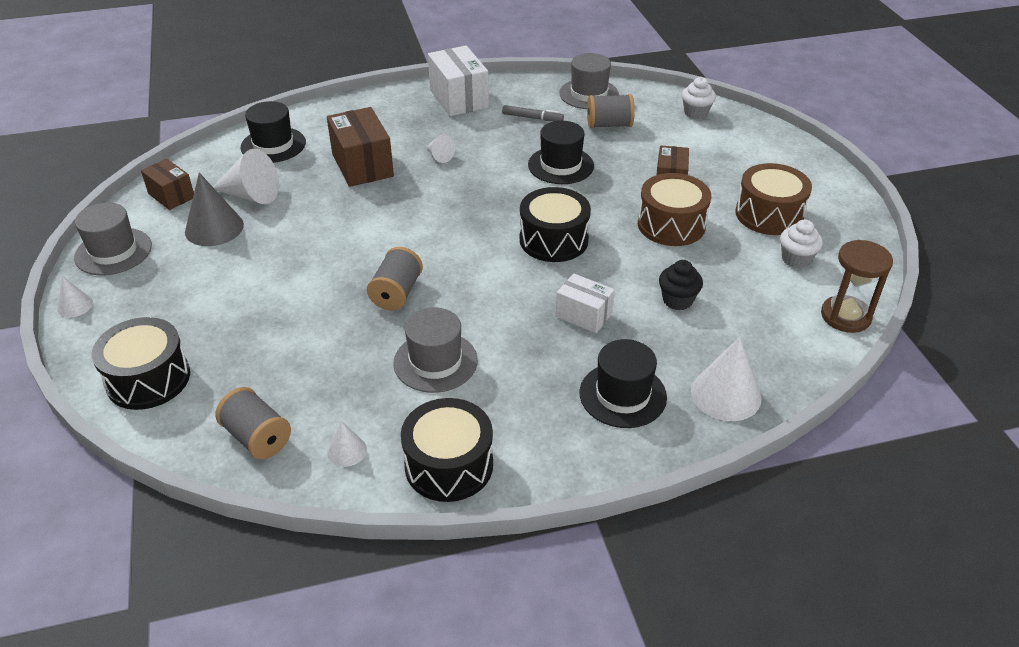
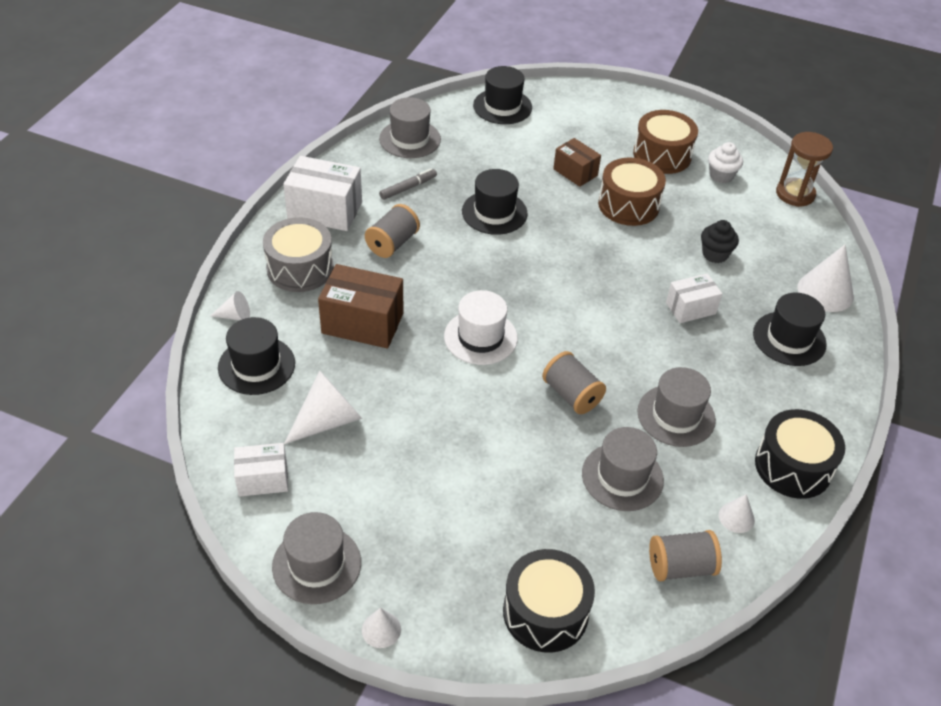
camera: 55 degrees left, 5 degrees up
(171, 195) = (263, 479): brown box -> white box
(214, 228) = (355, 470): grey cone -> none
(330, 360) = (622, 477): none -> grey hat
(387, 117) = (300, 268): none -> grey drum
(409, 221) = (480, 337): none -> white hat
(439, 156) = (403, 270): white cone -> white cone (235, 316)
(553, 240) = (588, 272): black drum -> none
(609, 125) = (467, 156): grey spool -> grey spool (392, 243)
(695, 113) = (502, 106): white cupcake -> black hat

